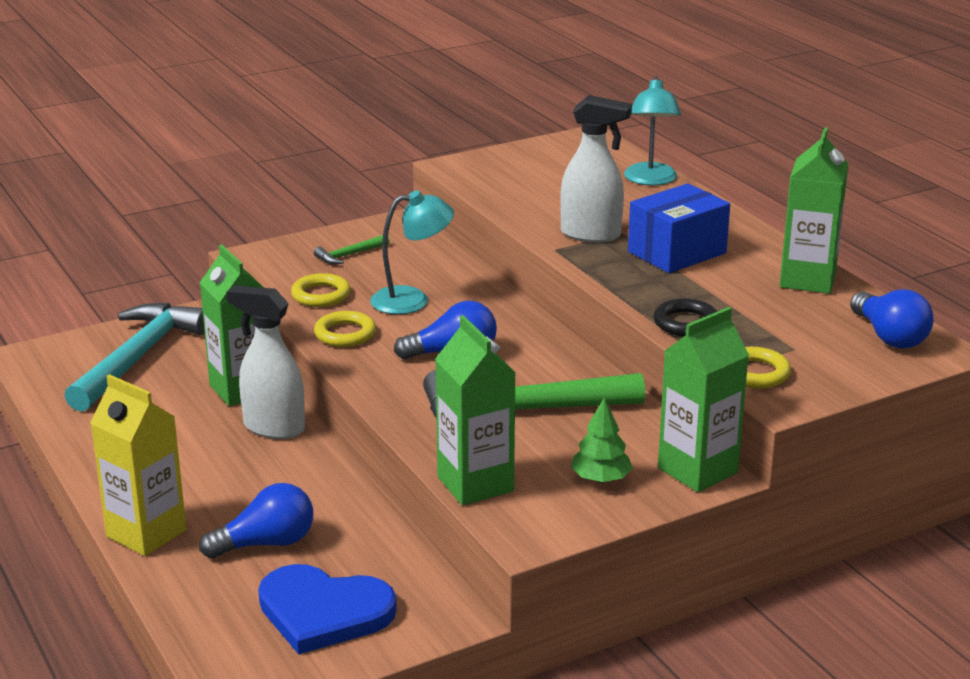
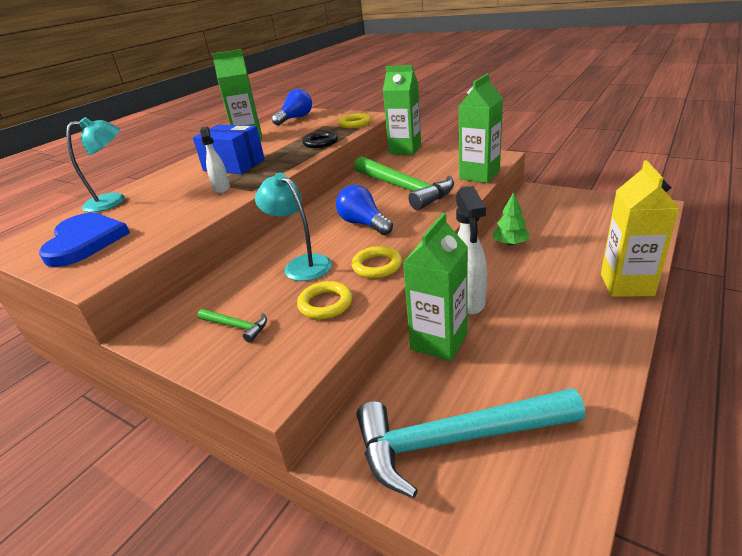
camera: 115 degrees left, 5 degrees up
(266, 543) = (567, 246): blue light bulb -> none
(323, 612) = (581, 212): blue heart -> blue heart (85, 241)
(591, 235) = (222, 188): white spray bottle -> white spray bottle, size x0.59
(600, 479) = (436, 159): green tree -> green tree (510, 243)

